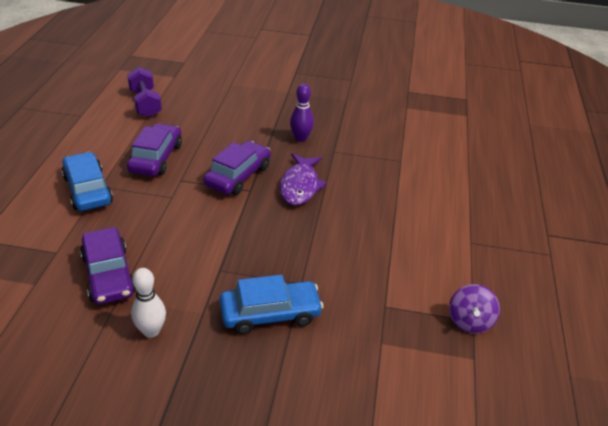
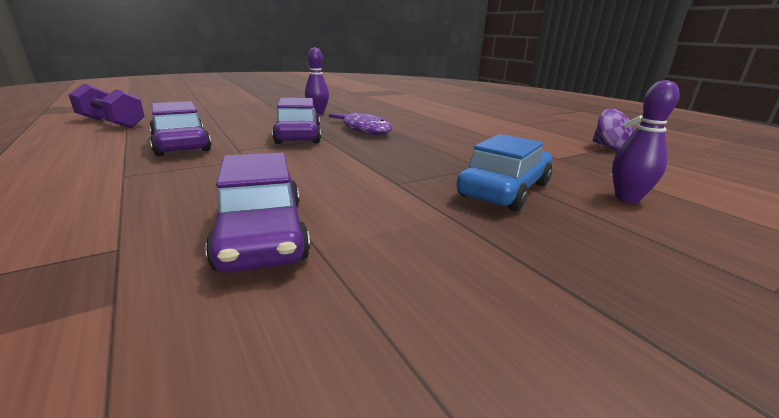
camera: 40 degrees left, 15 degrees down
(88, 190) = (103, 182): blue car -> none
(108, 274) = (261, 234): purple car -> purple car turned 45 degrees clockwise
(151, 331) = (426, 255): white bowling pin -> none
(332, 369) = (627, 199): none -> purple bowling pin

